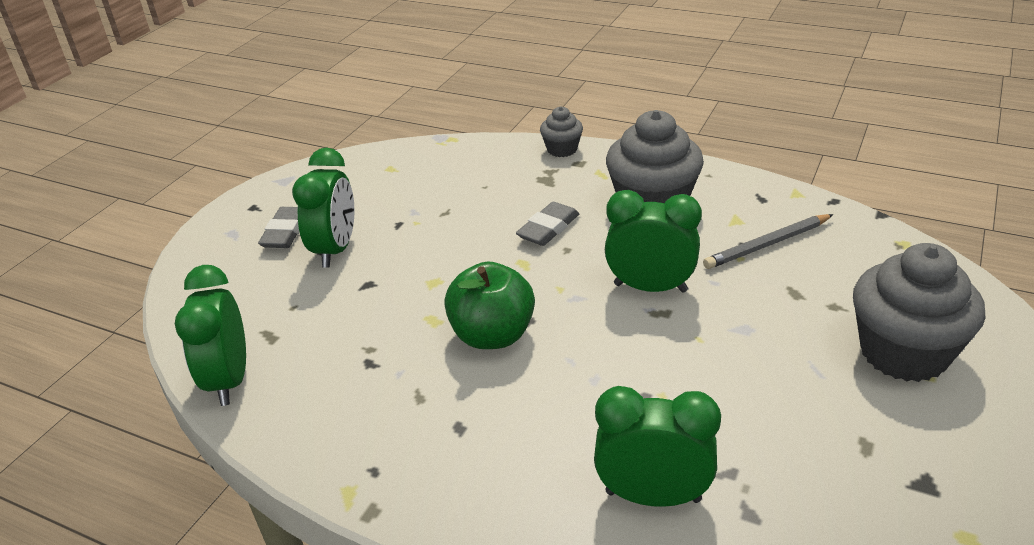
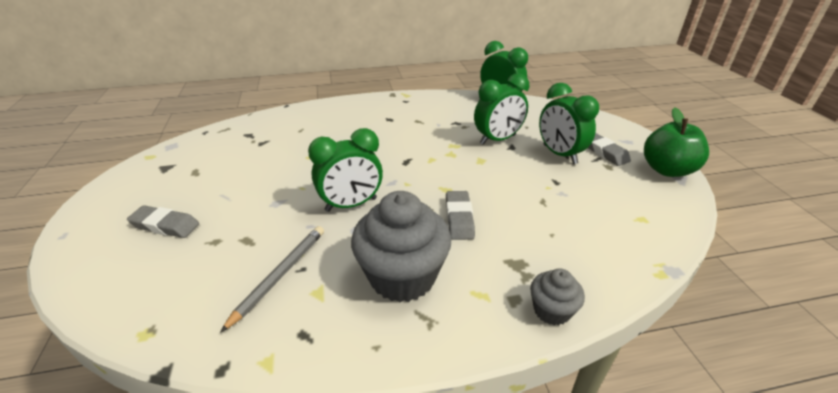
camera: 140 degrees right, 0 degrees up
(492, 335) = (415, 149): green apple -> green apple (667, 170)
(653, 496) = (291, 127): green clock -> green clock (497, 140)
(903, 353) = (165, 225): grey cupcake -> grey eraser

